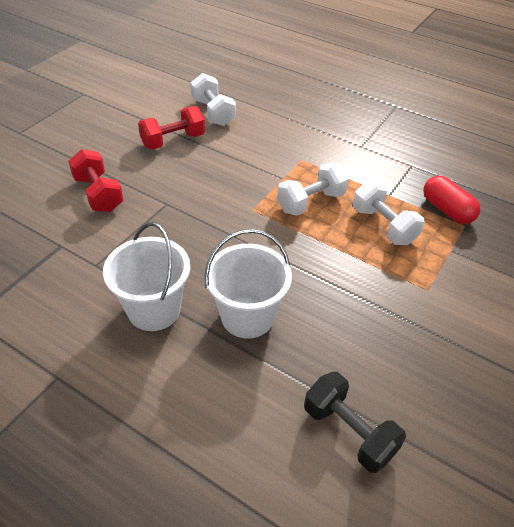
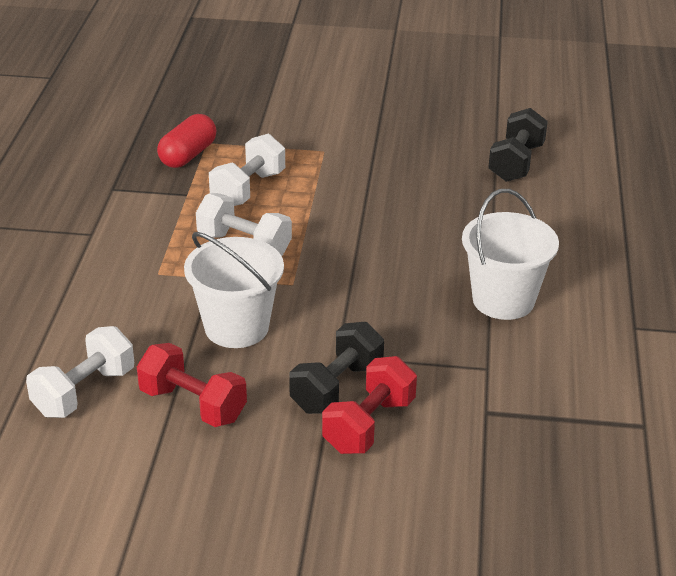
camera: 115 degrees left, 10 degrees down
(139, 193) = (337, 388): none -> black dumbbell
(247, 316) = (454, 240): white bucket -> white bucket (236, 327)

